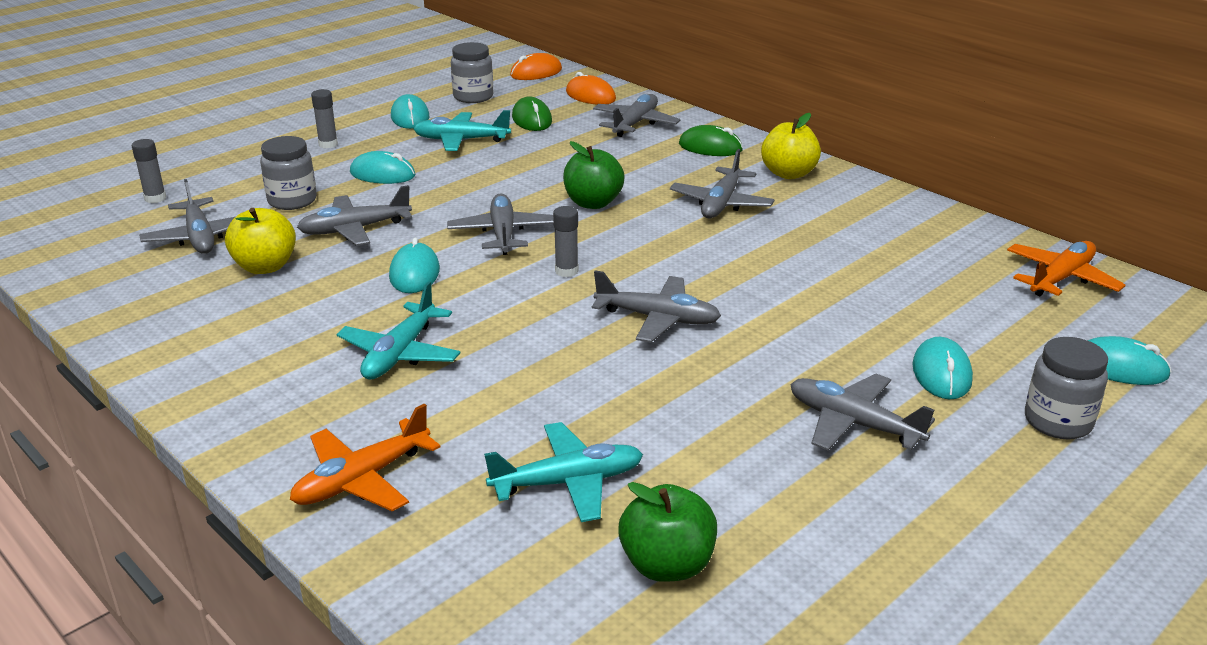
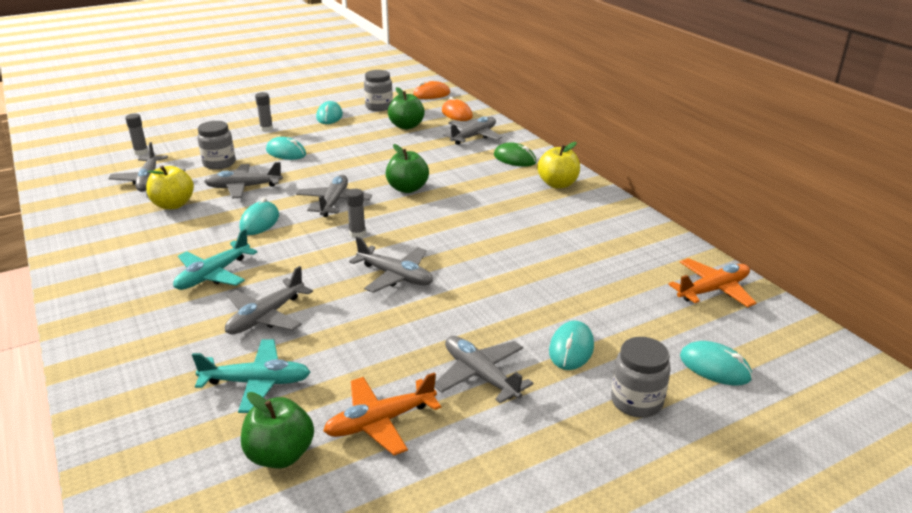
camera: 15 degrees right, 0 degrees up
(361, 479) = (131, 356): orange plane -> orange plane (380, 422)
(461, 140) = (351, 135): turquoise plane -> none
(532, 119) = (406, 126): green mouse -> green apple
(721, 203) = (495, 200): grey plane -> grey plane (265, 316)

